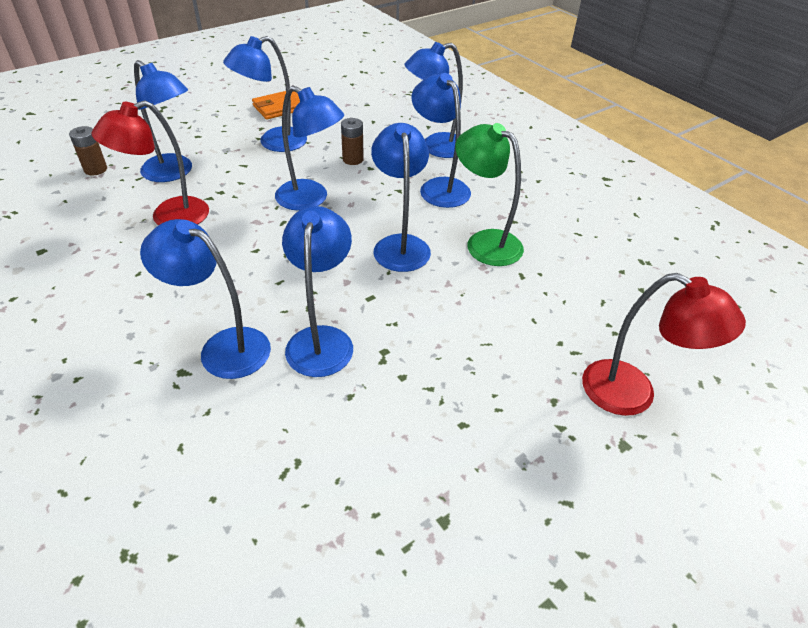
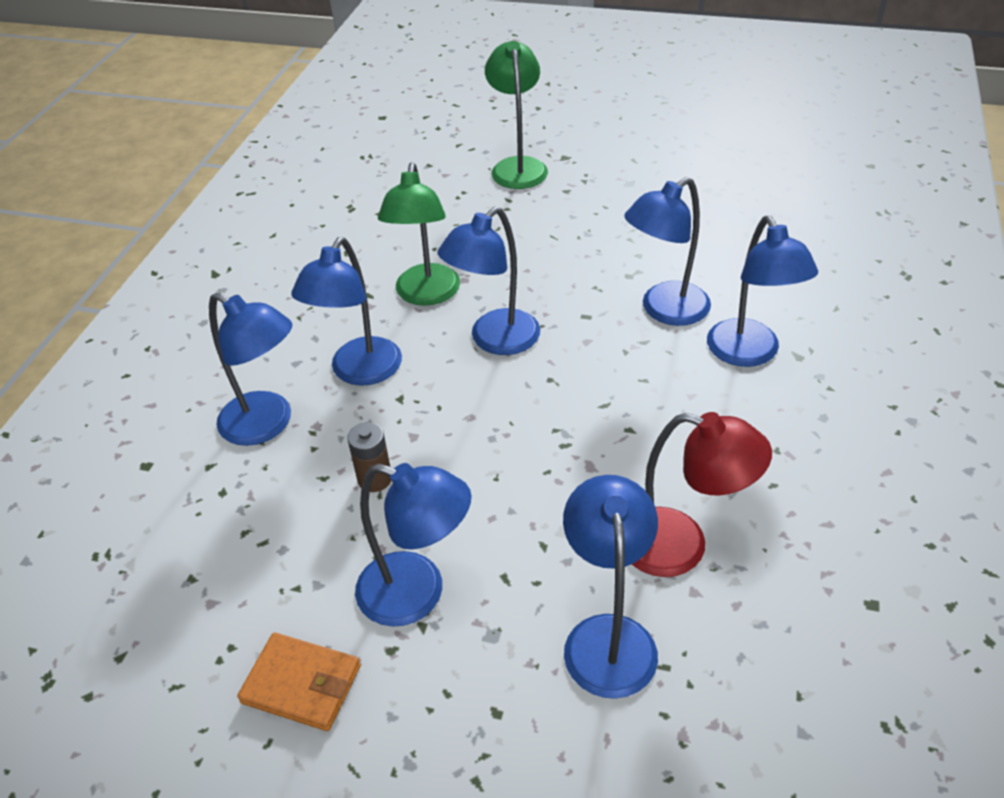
camera: 125 degrees left, 0 degrees up
(95, 169) = (714, 745): brown battery -> none
(311, 199) = (500, 453): blue lamp -> none
(633, 394) = (518, 166): red lamp -> green lamp

